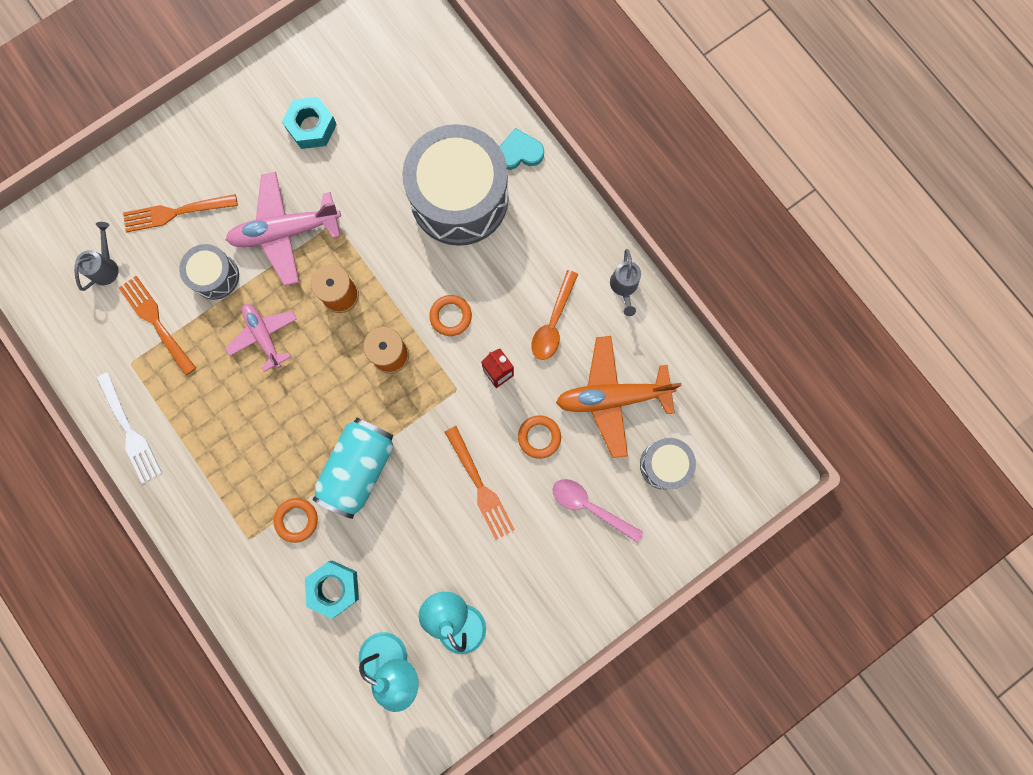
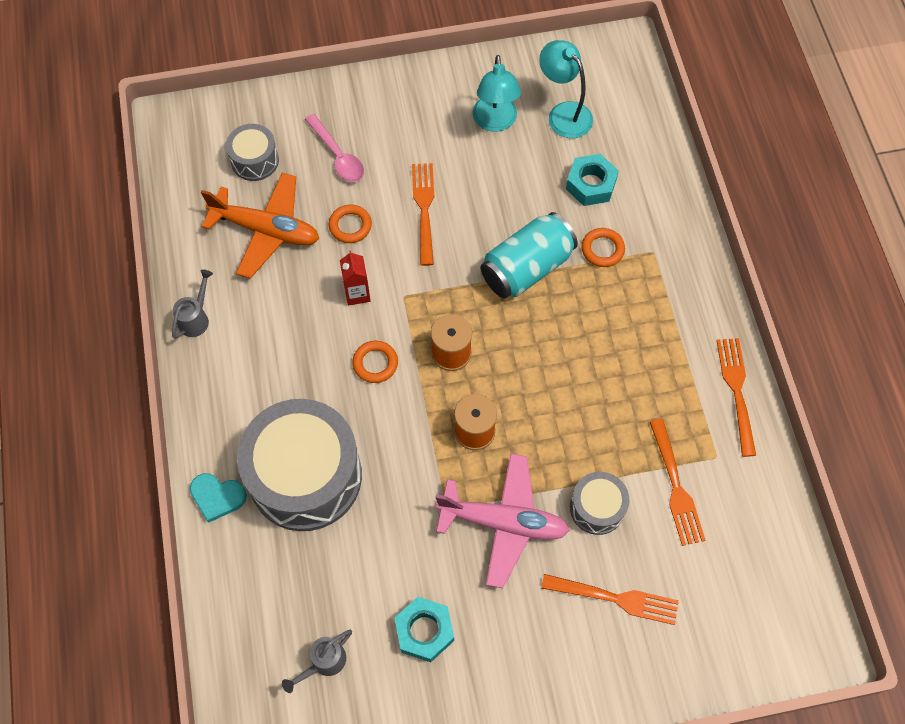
camera: 155 degrees left, 15 degrees down
(106, 266) = (712, 571): grey watering can -> grey watering can (324, 662)
(129, 430) = (737, 392): white fork -> orange fork
(264, 336) = (569, 424): pink plane -> none
(553, 322) = (281, 315): orange spoon -> none

